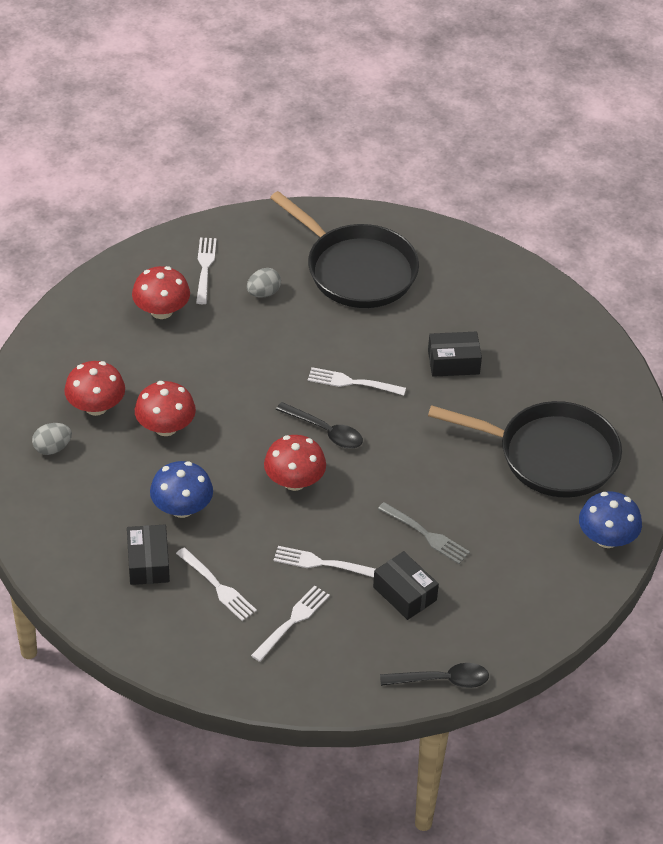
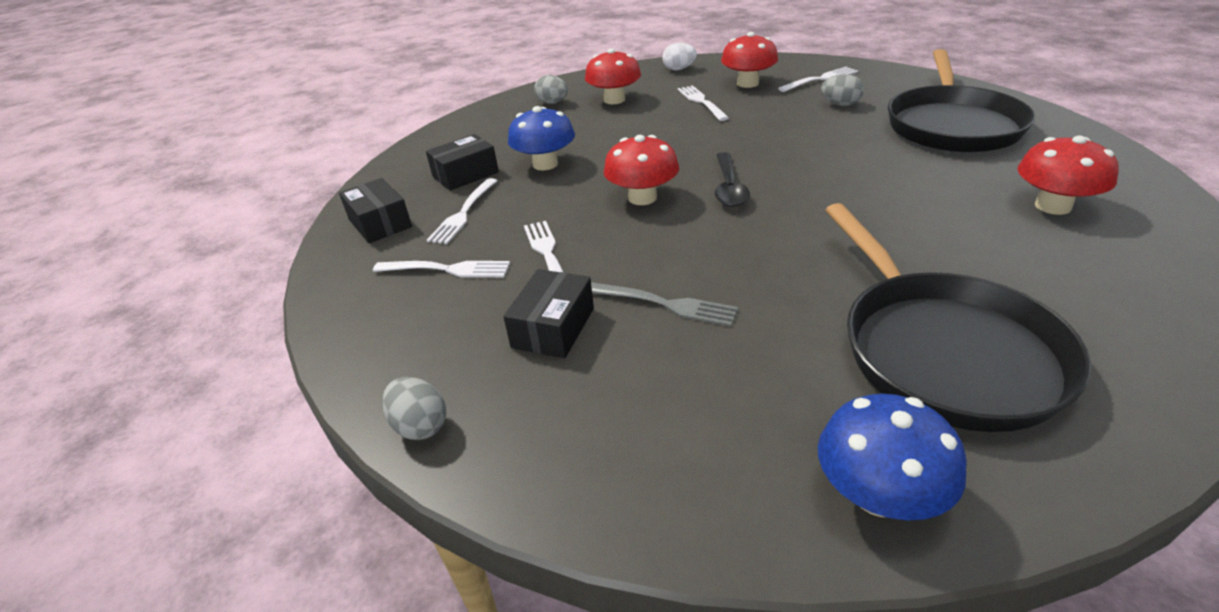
camera: 65 degrees right, 10 degrees down
(73, 329) = (679, 69): none -> white egg
(165, 427) = (629, 127): red mushroom -> red mushroom (1053, 206)
(352, 382) = (814, 176): white fork -> white fork (701, 102)
(426, 535) = (666, 304): grey fork -> grey fork turned 75 degrees counterclockwise
(442, 680) = (420, 426): black spoon -> grey egg
(453, 362) = (948, 215): black box -> black box (380, 223)

